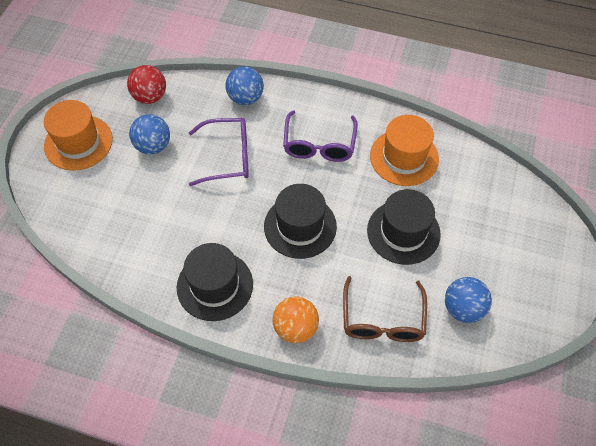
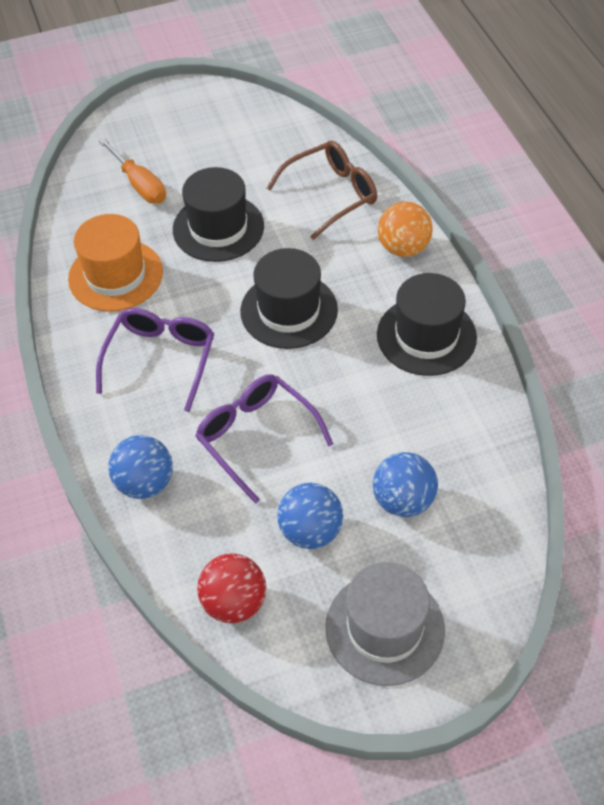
camera: 125 degrees left, 5 degrees down
(78, 142) = (385, 628): orange hat -> grey hat
(319, 145) = (161, 359): purple glasses -> purple glasses turned 45 degrees counterclockwise
(463, 308) = (265, 150): blue ball -> blue ball (403, 500)
(481, 212) = (139, 184): none -> orange screwdriver

